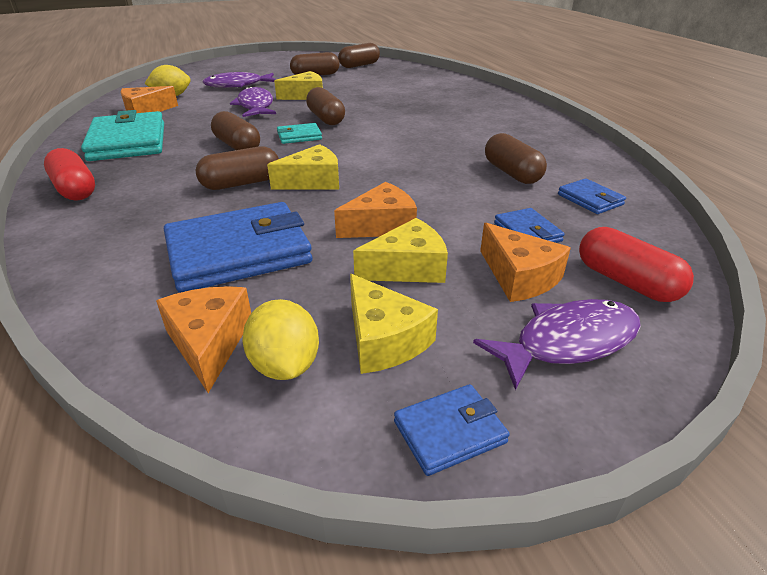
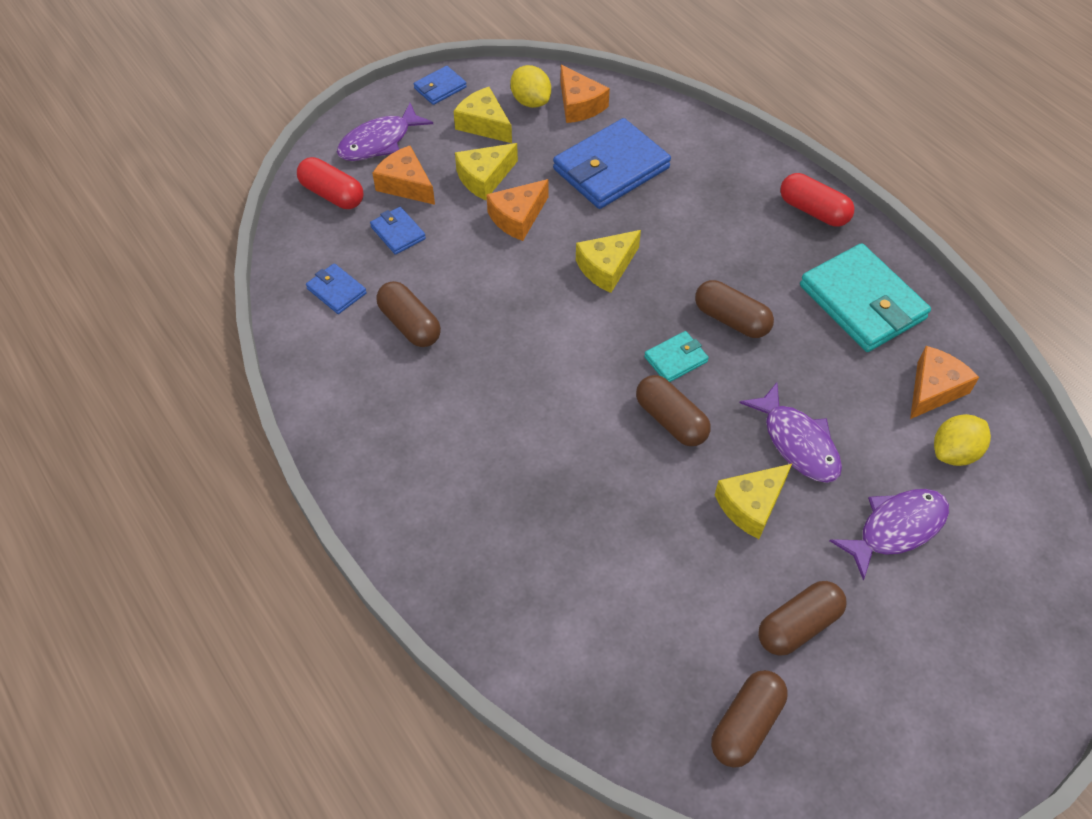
camera: 165 degrees right, 20 degrees up
(241, 183) = (672, 250): brown capsule -> none

